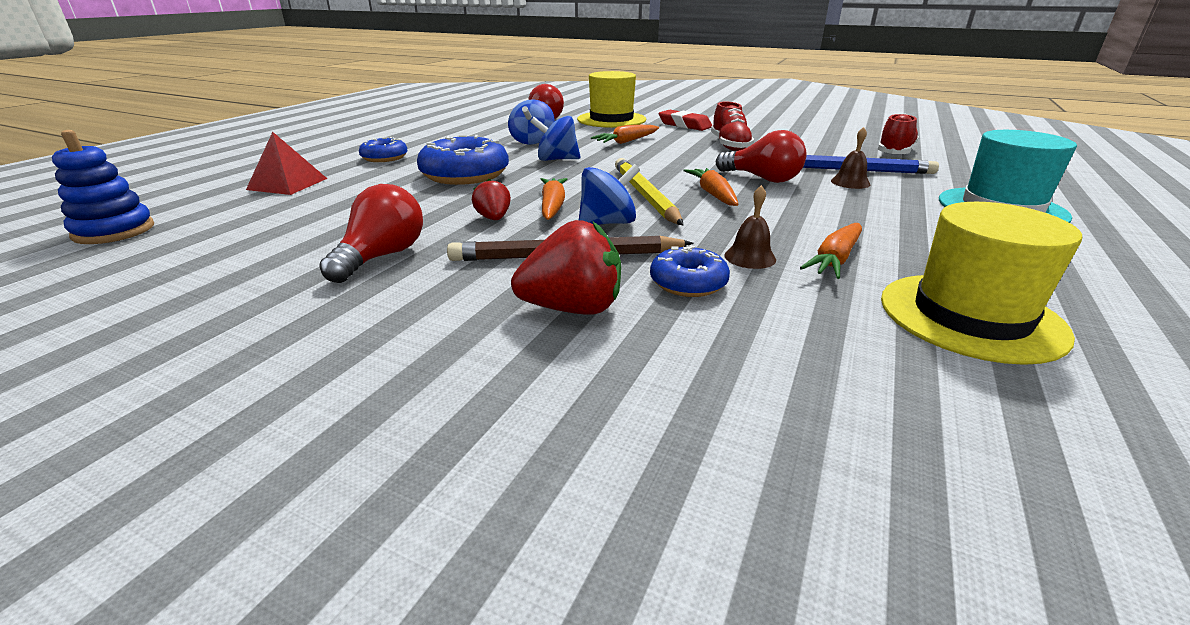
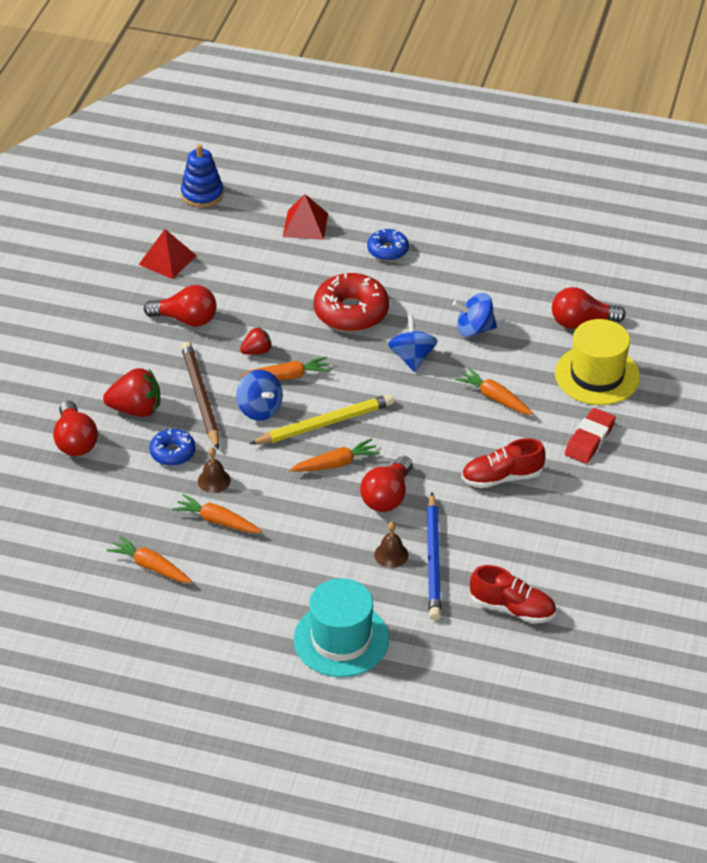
camera: 80 degrees right, 15 degrees up
(220, 262) = (167, 260): none -> red pyramid
(465, 175) = (351, 312): blue donut -> red donut
(573, 308) = (136, 409): red strawberry -> red strawberry turned 75 degrees counterclockwise
(644, 382) = (75, 441): none -> red light bulb
(970, 316) = (150, 566): yellow hat -> orange carrot

